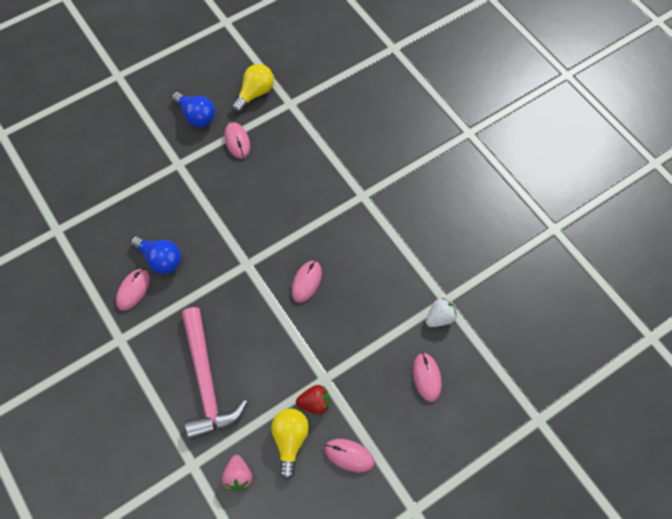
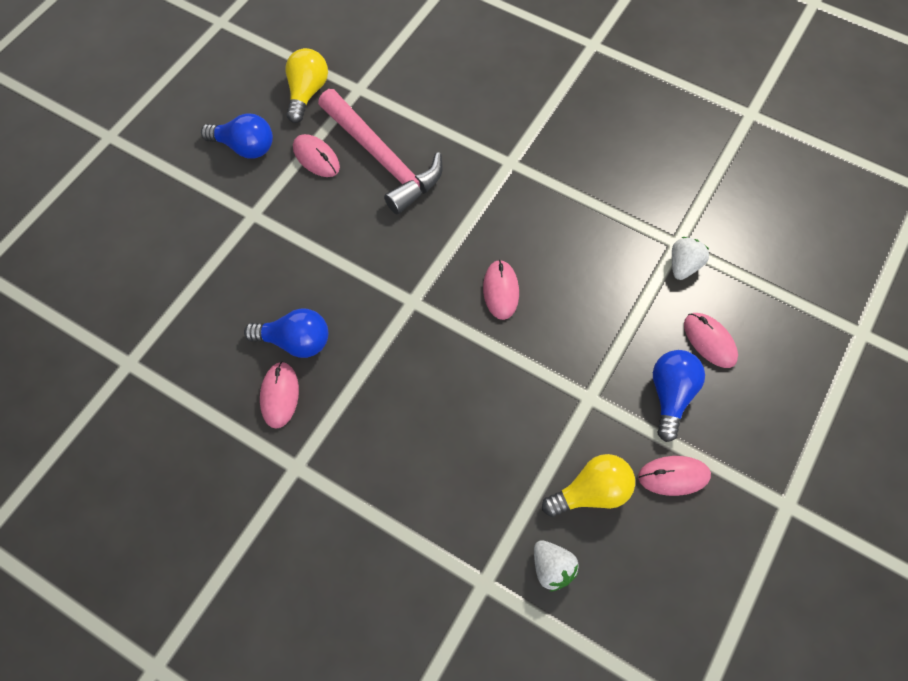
camera: 25 degrees left, 0 degrees up
(206, 381) = (443, 467): pink hammer -> pink hammer (382, 159)
(238, 476) = (552, 568): pink strawberry -> white strawberry
(290, 440) = (591, 492): yellow light bulb -> yellow light bulb turned 90 degrees clockwise
(314, 403) = (595, 432): red strawberry -> none
(378, 402) = (670, 395): none -> blue light bulb

